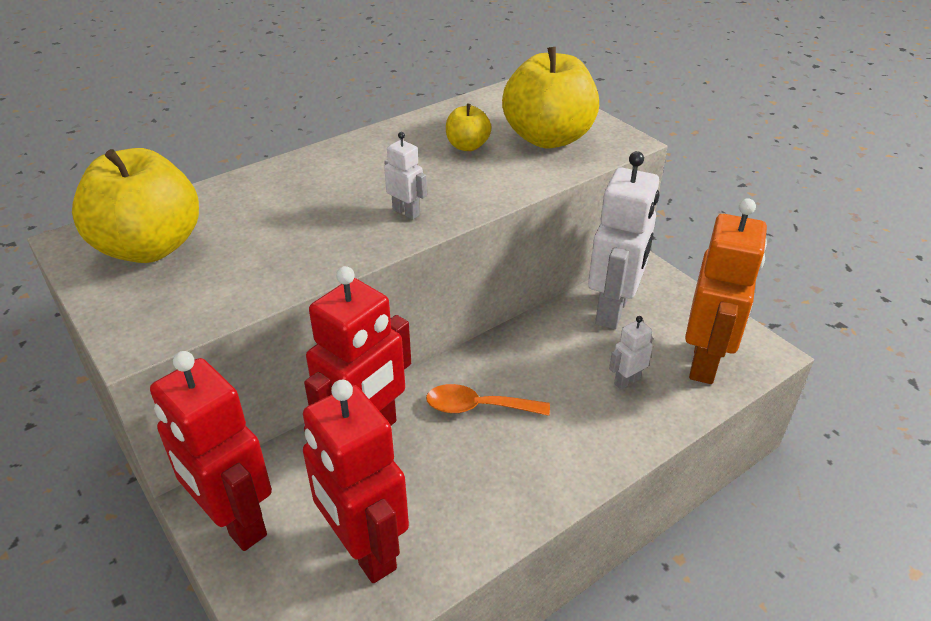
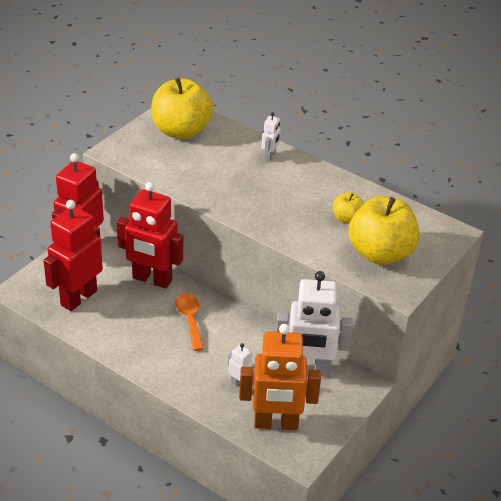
camera: 70 degrees right, 0 degrees up
(406, 212) = (255, 209): white robot -> white robot (270, 156)

